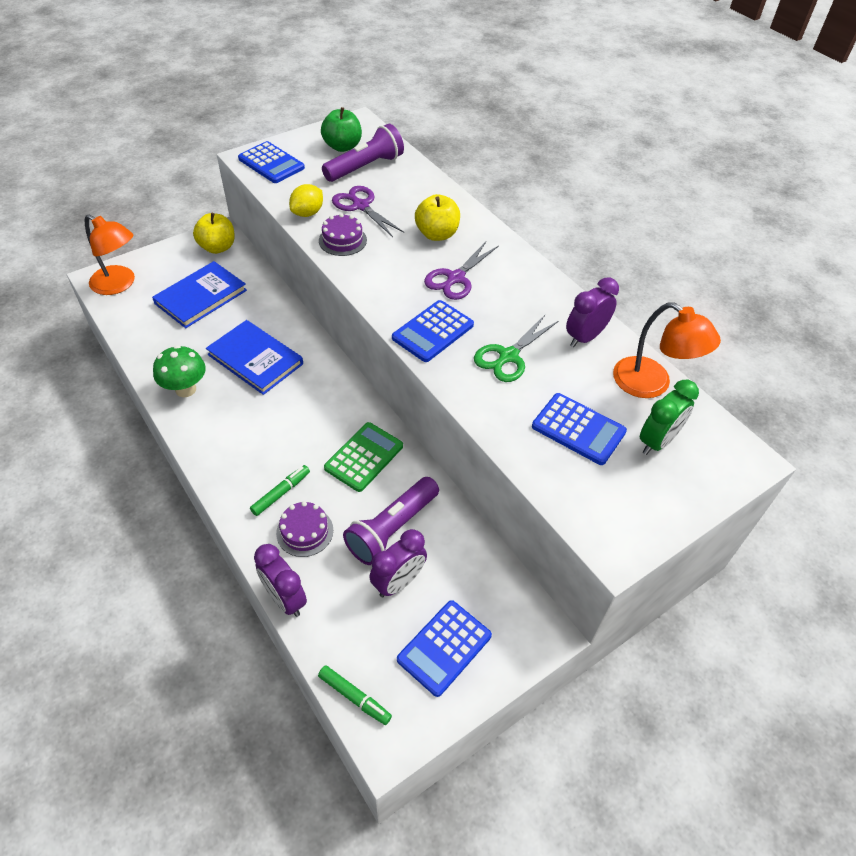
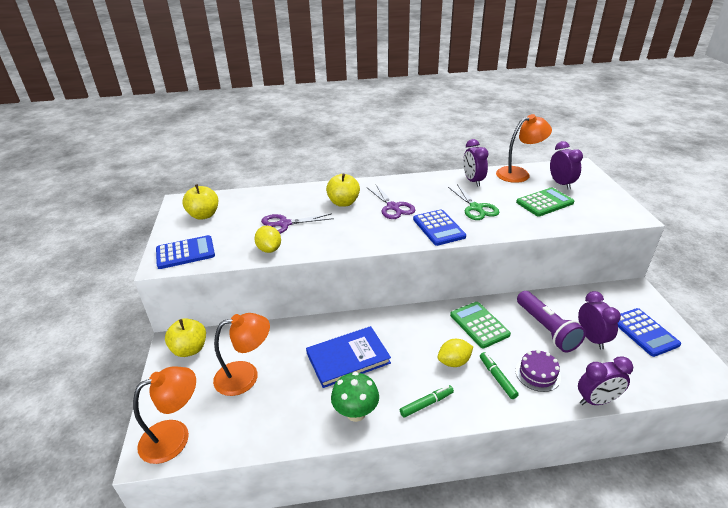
camera: 60 degrees left, 15 degrees down
(201, 297) = (246, 376): blue book -> orange lamp
(289, 448) = (454, 362): none -> yellow lemon
(342, 146) = (204, 215): green apple -> yellow apple
(342, 240) = (316, 241): purple cake -> none
(354, 697) = (680, 384): green marker -> green marker (426, 404)
(365, 167) = (241, 212): purple flashlight -> none
(578, 429) = (544, 203): blue calculator -> green calculator
(657, 441) = (561, 184): green clock -> purple clock

